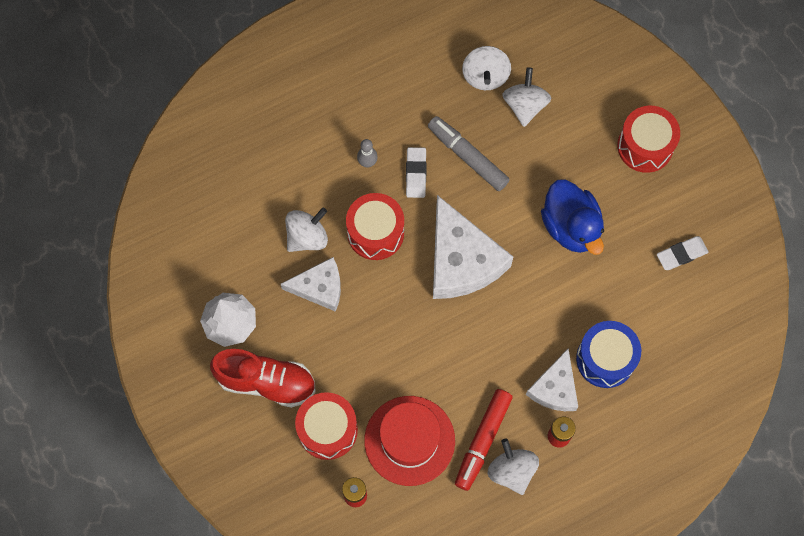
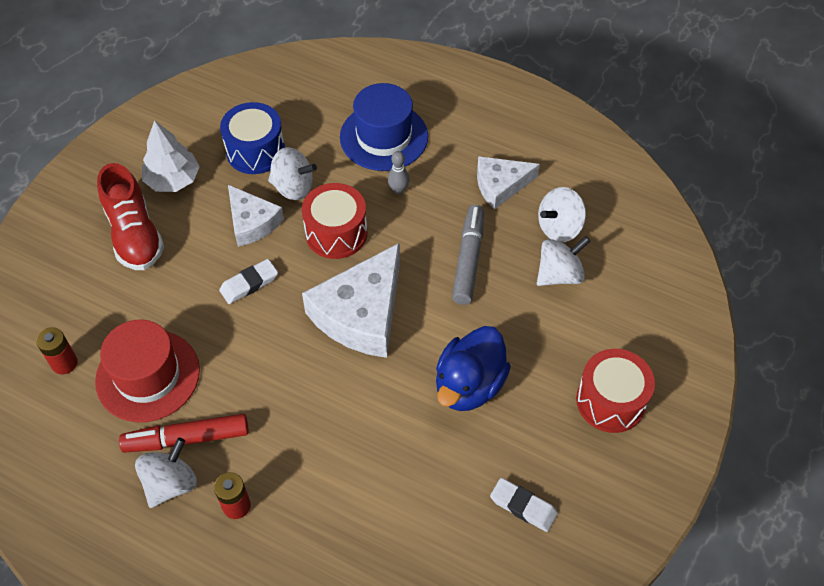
camera: 55 degrees right, 15 degrees down
(306, 139) = (384, 137): none -> blue hat
(327, 430) = (117, 305): red drum -> none
(416, 174) = (418, 230): white eraser -> white eraser (249, 284)
(555, 388) = (286, 471): white cheese -> white cheese (500, 185)
(605, 359) = (351, 501): blue drum -> blue drum (255, 151)

